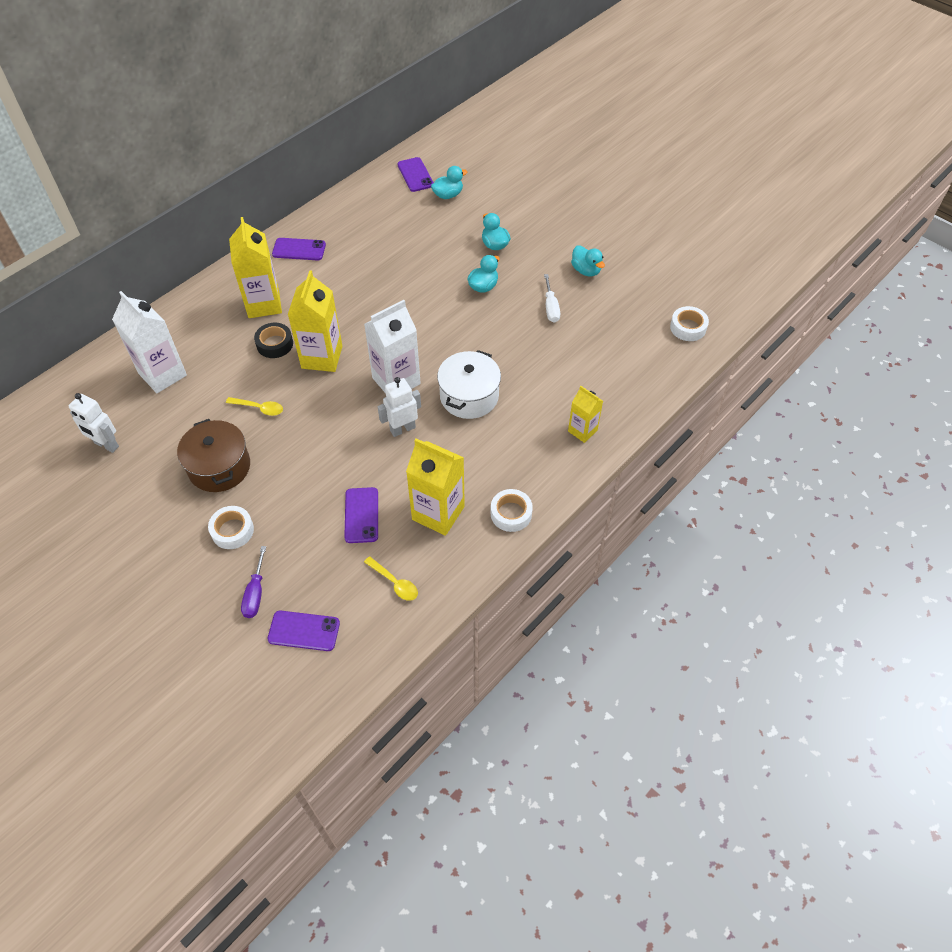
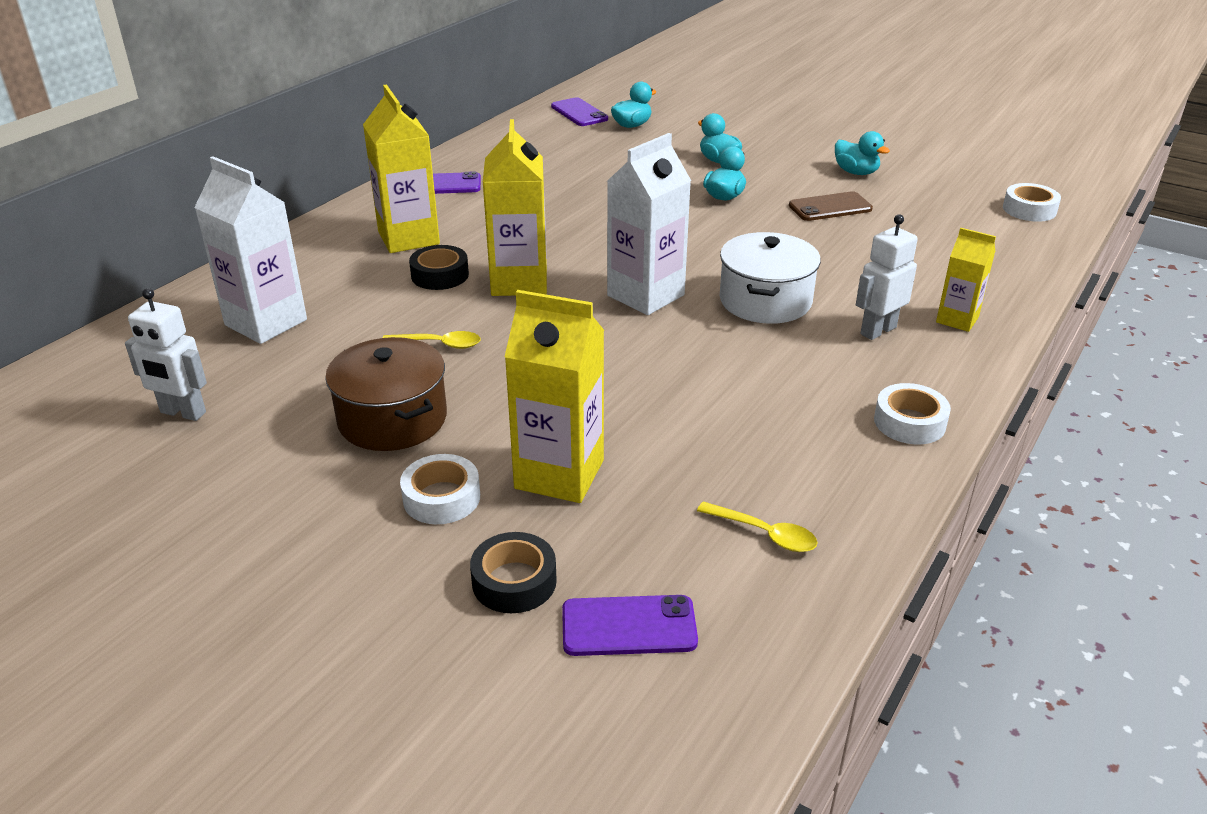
camera: 10 degrees left, 20 degrees down
(255, 593) = (514, 581): purple screwdriver -> black tape
(361, 515) = (663, 452): purple phone -> none
(402, 429) = (681, 344): white robot -> white robot (877, 330)
(438, 513) = (791, 435): yellow carton -> yellow carton (559, 474)
(550, 307) = (830, 207): white screwdriver -> brown phone

